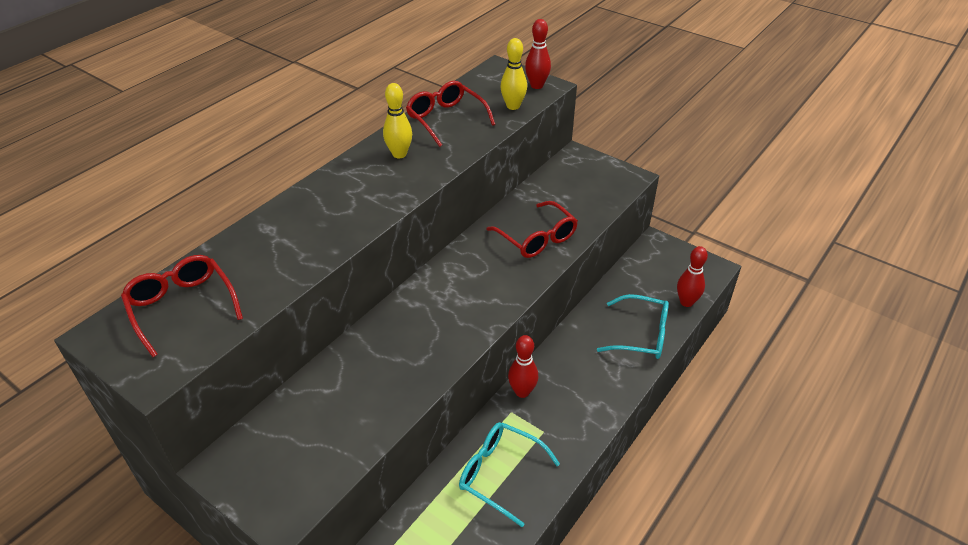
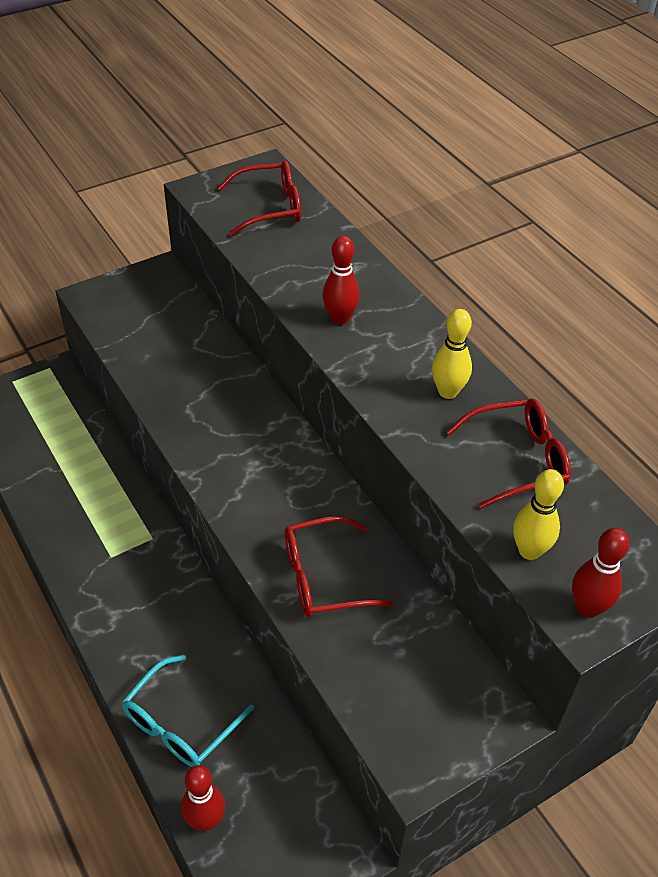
camera: 110 degrees right, 5 degrees up
(500, 474) = (88, 503): turquoise glasses -> none
(522, 391) = (171, 557): red bowling pin -> red bowling pin (340, 318)

